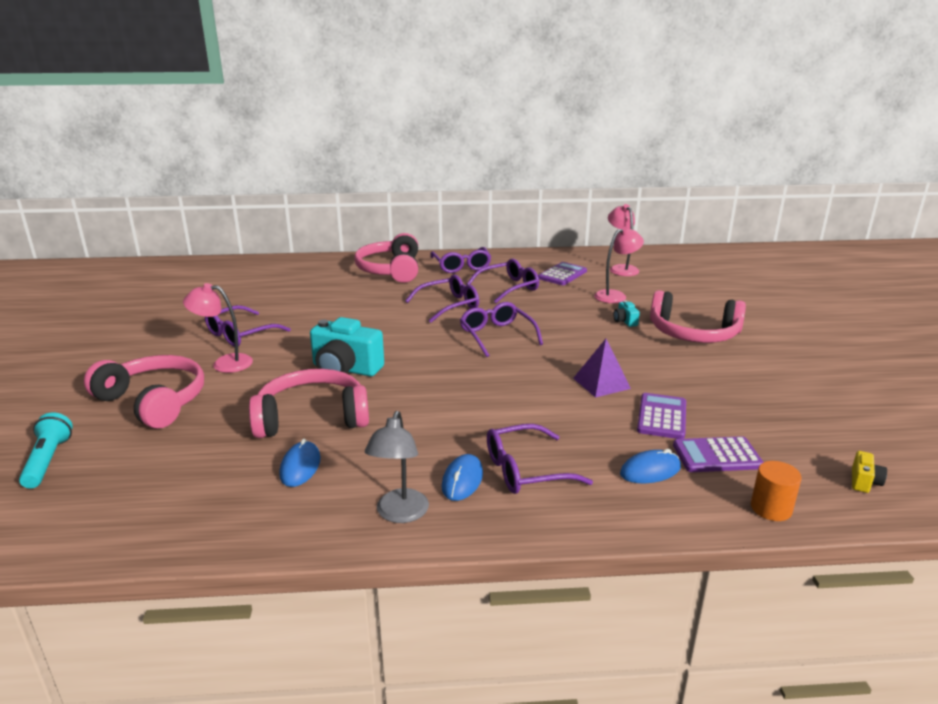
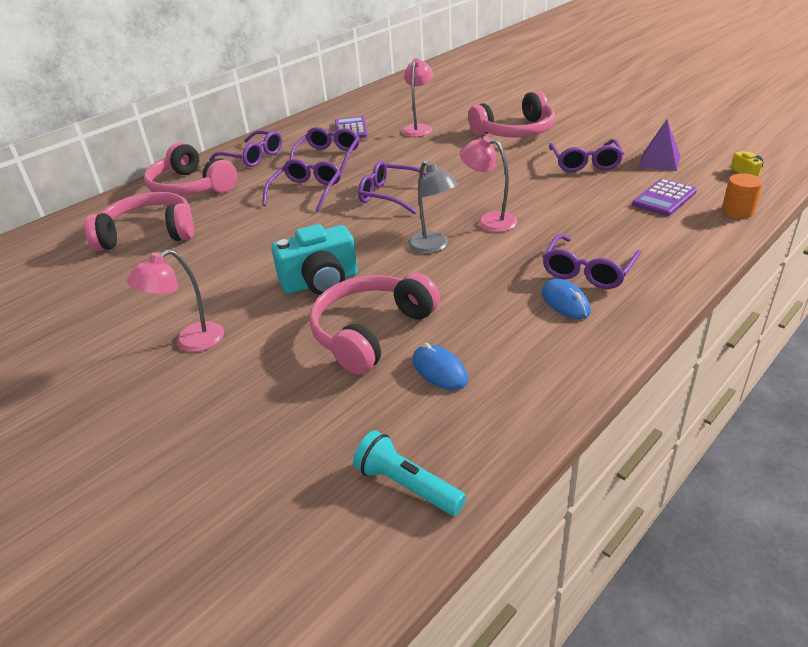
camera: 40 degrees left, 10 degrees up
(48, 461) = (186, 535): turquoise flashlight -> turquoise flashlight (407, 485)
(154, 401) = (187, 414): pink headphones -> pink headphones (149, 233)
(241, 334) = (151, 310): purple glasses -> purple glasses (585, 163)
(399, 514) = (572, 349): grey lamp -> grey lamp (433, 247)
(601, 383) = (524, 191): purple pyramid -> purple pyramid (659, 161)
(621, 268) = (385, 107): pink lamp -> pink lamp (489, 221)
(625, 321) = (459, 143): turquoise camera -> none
(650, 470) = (650, 227): blue mouse -> none
(661, 417) = (596, 192): purple calculator -> none

